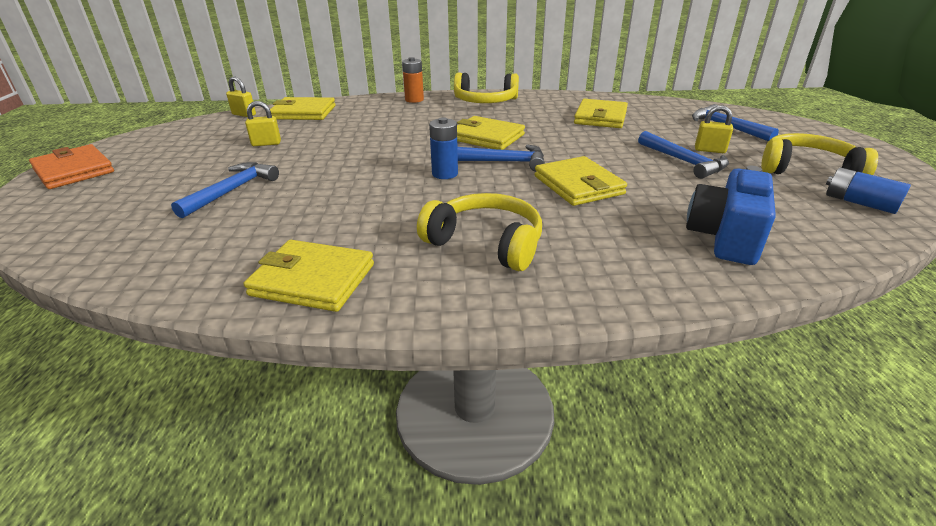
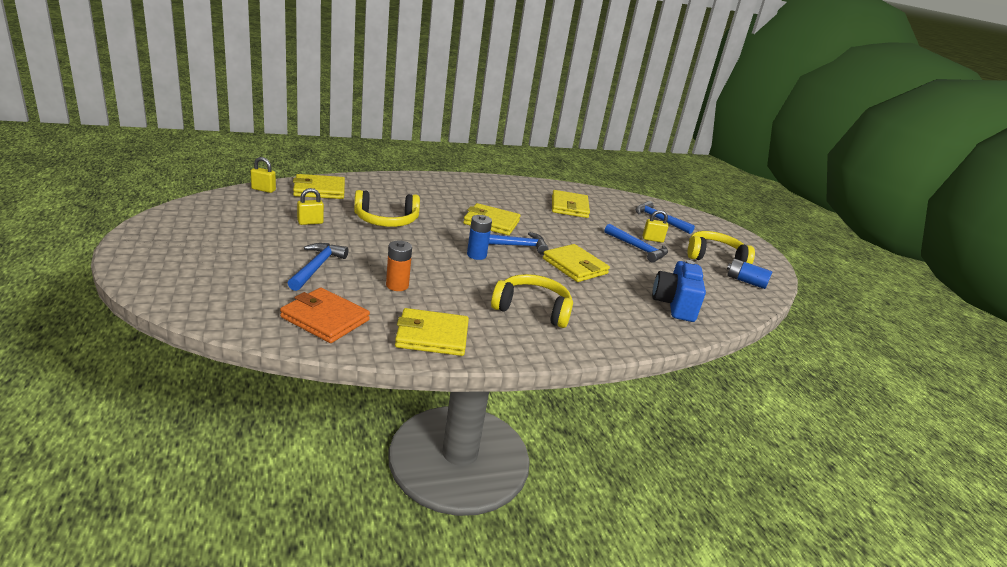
camera: 20 degrees left, 5 degrees down
(74, 170) = (151, 245): orange wallet -> orange wallet (325, 319)
(414, 100) = (411, 181): orange battery -> orange battery (397, 285)
(485, 101) = (473, 186): yellow headphones -> yellow headphones (386, 220)

